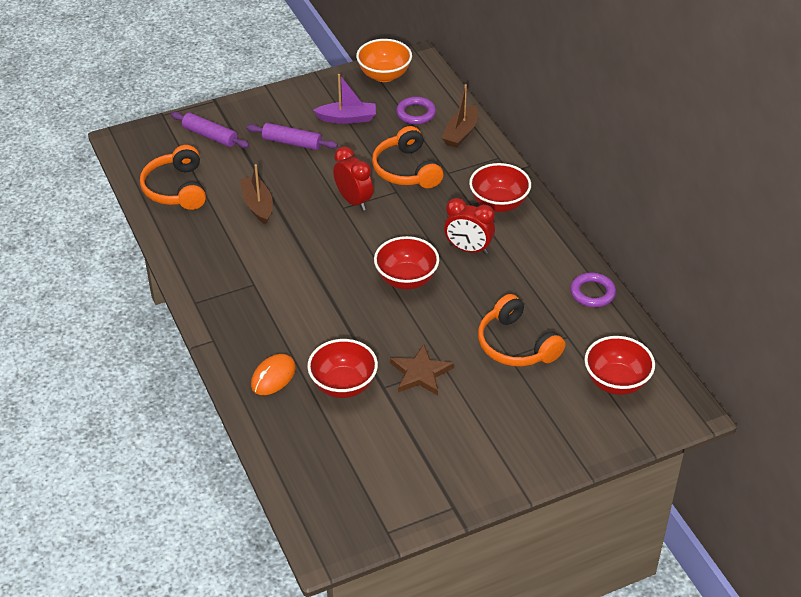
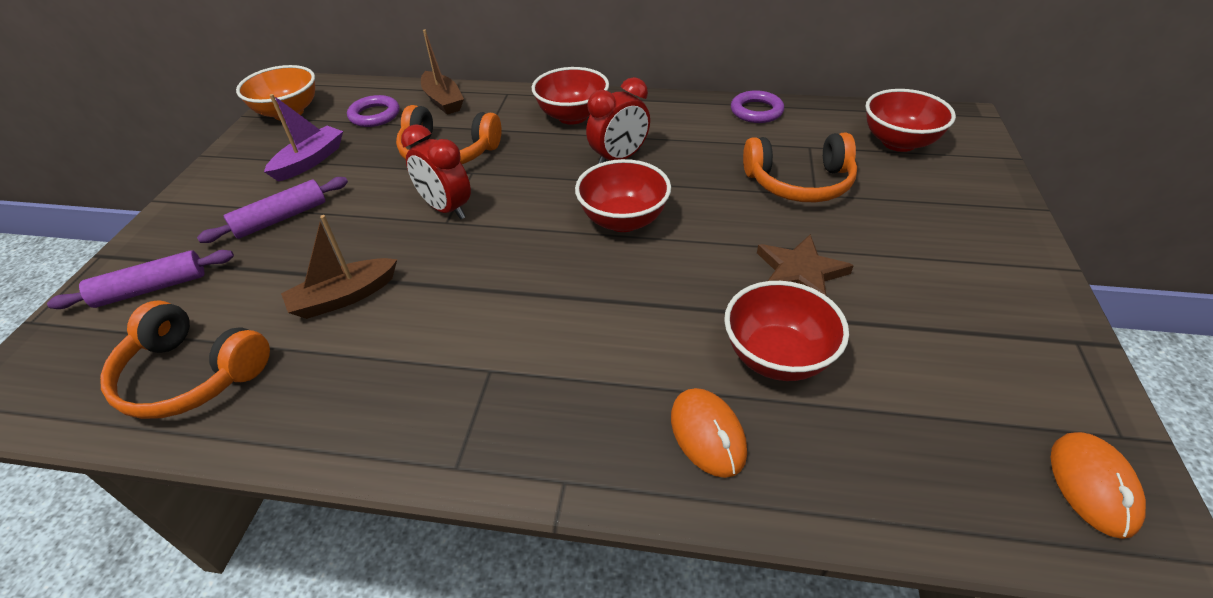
camera: 55 degrees left, 0 degrees up
(258, 205) = (344, 297): brown boat -> brown boat turned 45 degrees counterclockwise
(343, 523) = (1092, 485): none -> orange mouse
(354, 201) = (446, 209): red clock -> red clock turned 135 degrees counterclockwise

